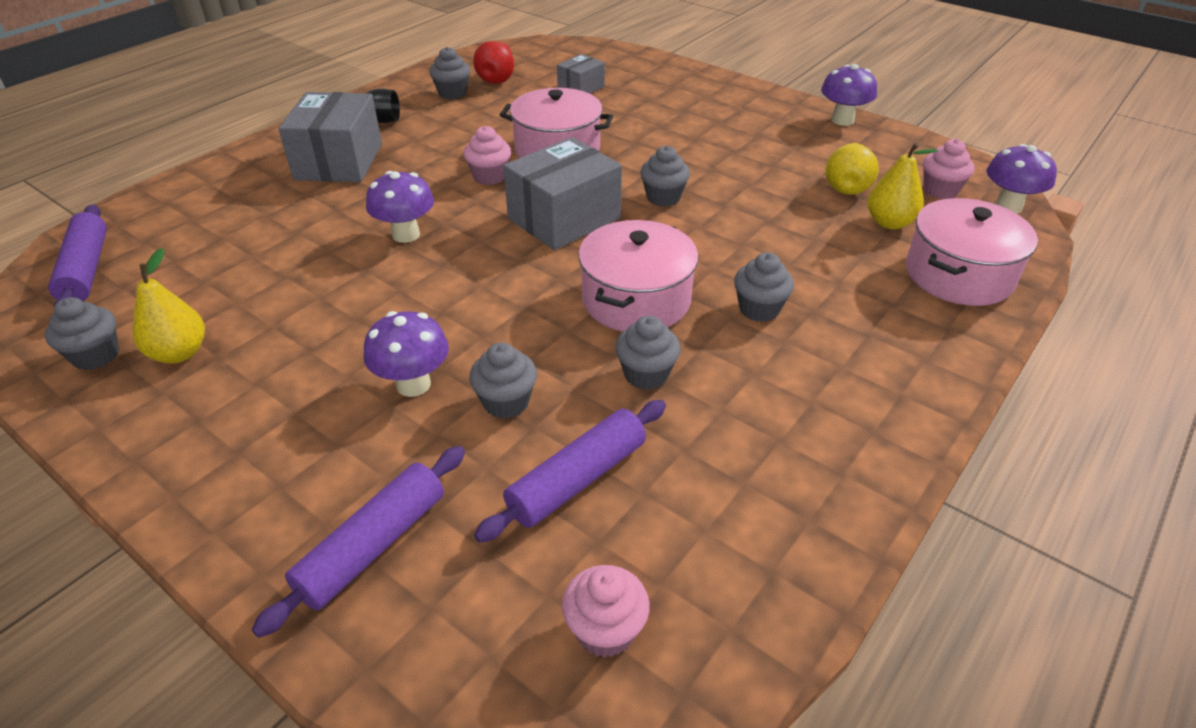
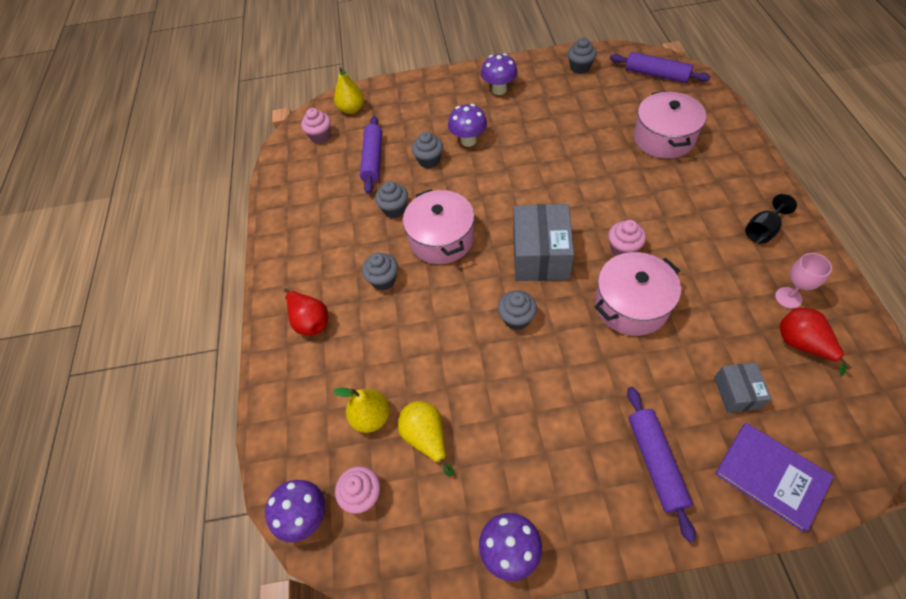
camera: 140 degrees right, 15 degrees up
(179, 353) = (558, 87): yellow pear -> yellow pear (352, 109)
(339, 161) = (706, 189): grey box -> none
(373, 546) = (406, 104): purple rolling pin -> purple rolling pin (655, 462)
(406, 234) = (587, 184): purple mushroom -> purple mushroom (499, 90)
(452, 93) = (788, 297): grey cupcake -> pink goblet
(629, 64) = (771, 476): none -> purple book
(897, 331) = (310, 321): none -> red pear
(958, 275) = (302, 397): pink pot -> pink pot (663, 138)

